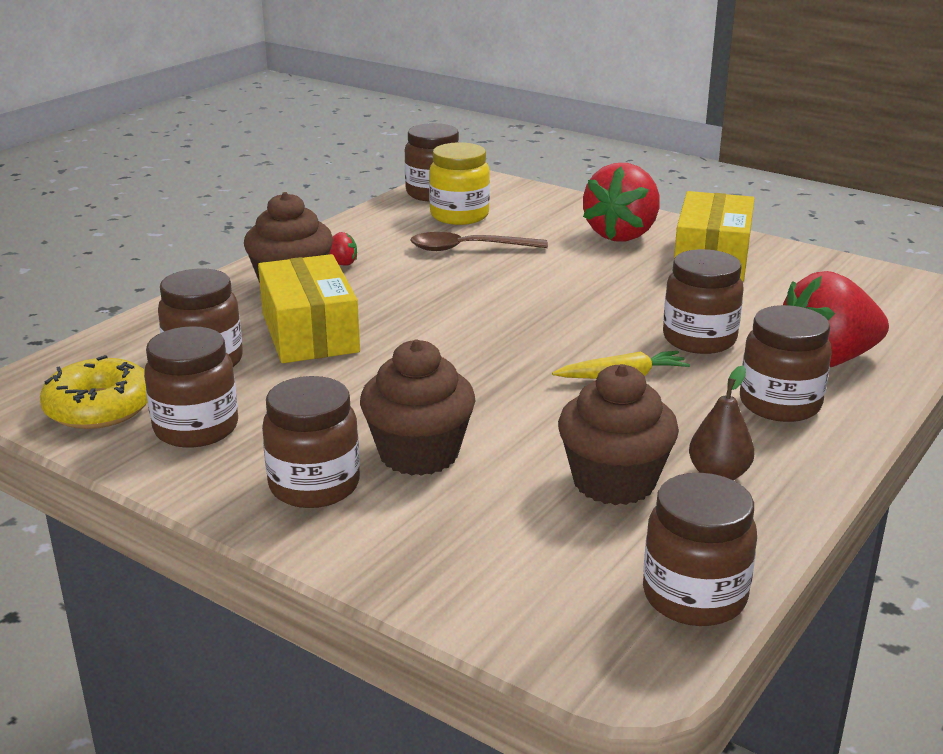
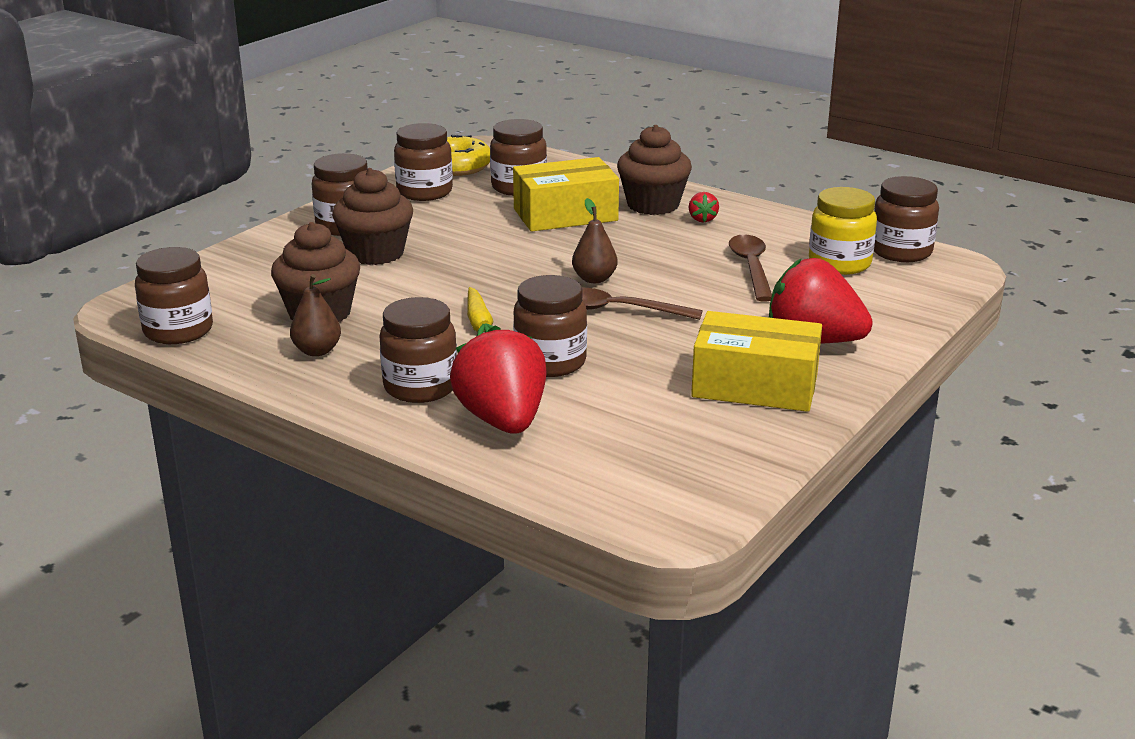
camera: 90 degrees right, 0 degrees up
(498, 318) = (594, 279): none -> brown pear
(573, 308) = (617, 310): none -> brown spoon

